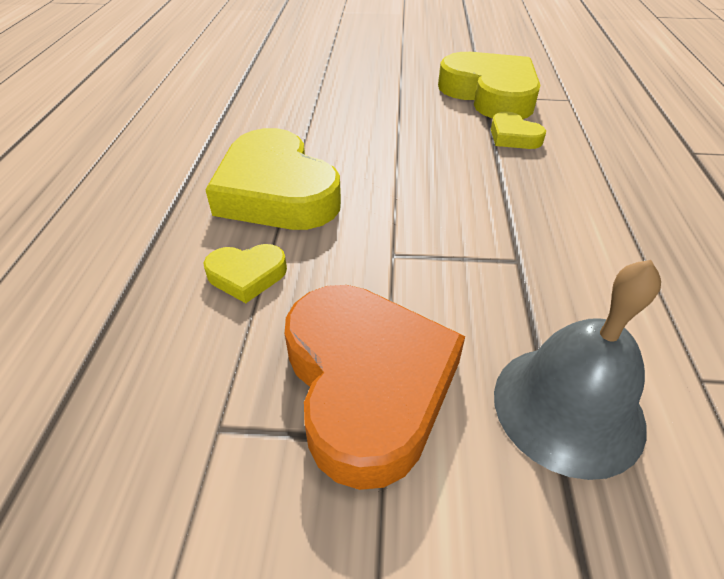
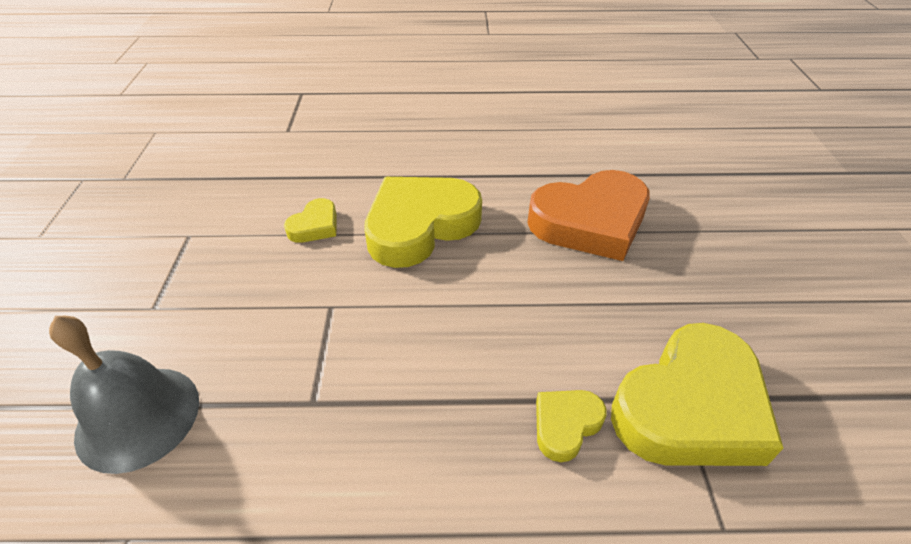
camera: 85 degrees right, 0 degrees up
(247, 275) = (315, 226): yellow heart -> yellow heart turned 135 degrees counterclockwise
(367, 384) = (198, 297): orange heart -> orange heart (590, 222)

